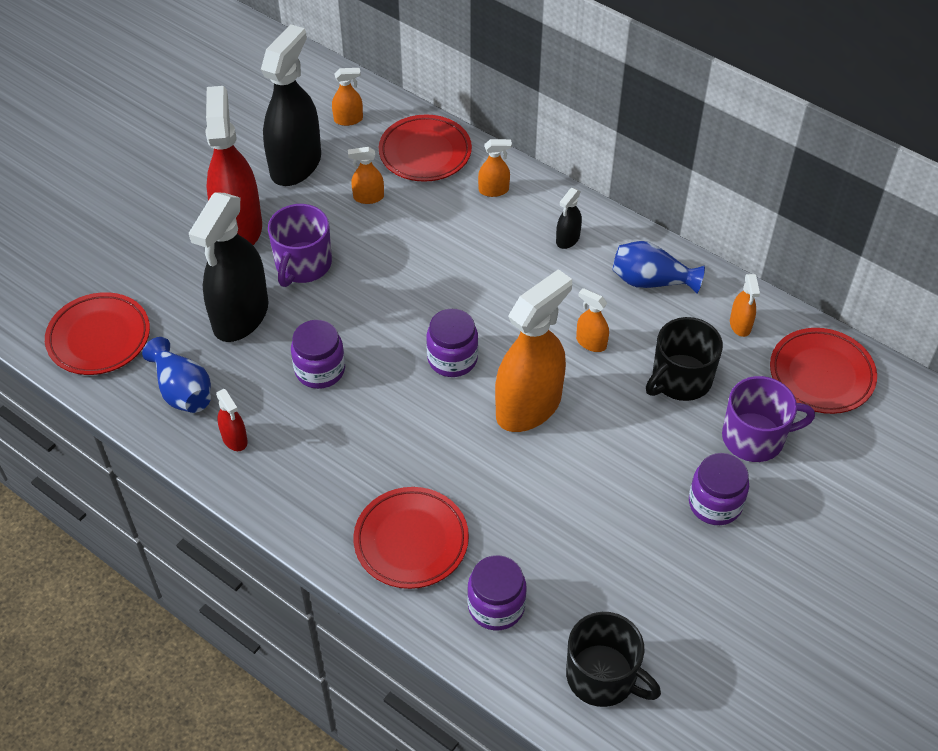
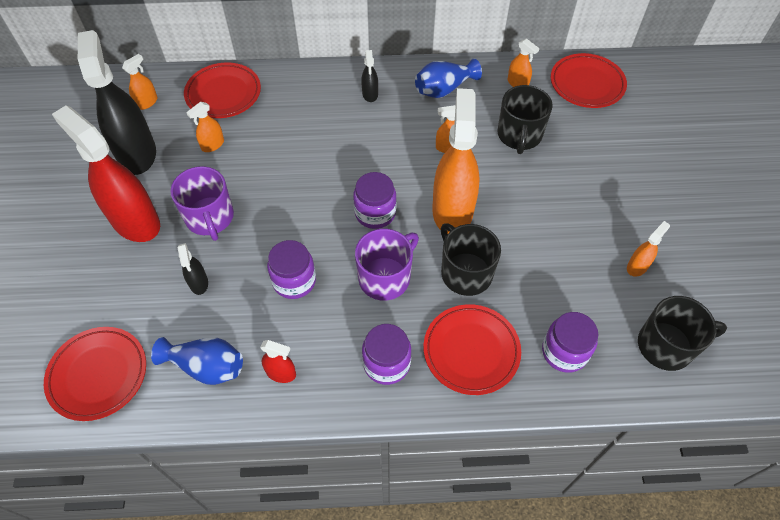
camera: 40 degrees left, 5 degrees up
(240, 316) = (198, 283): black spray bottle -> black spray bottle, size x0.43
(479, 471) = (465, 273): none -> black mug
(494, 190) = (293, 91): orange spray bottle -> orange spray bottle (637, 266)
(715, 503) = (612, 194): purple jar -> purple jar (386, 363)
(755, 437) = (592, 142): purple mug -> purple mug (385, 277)

